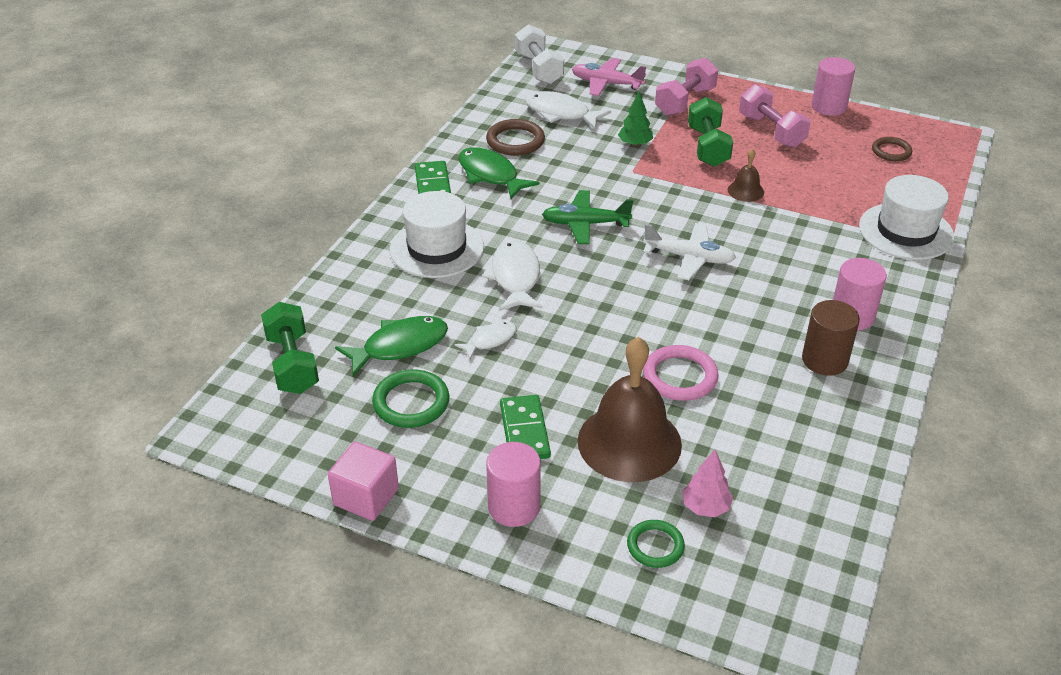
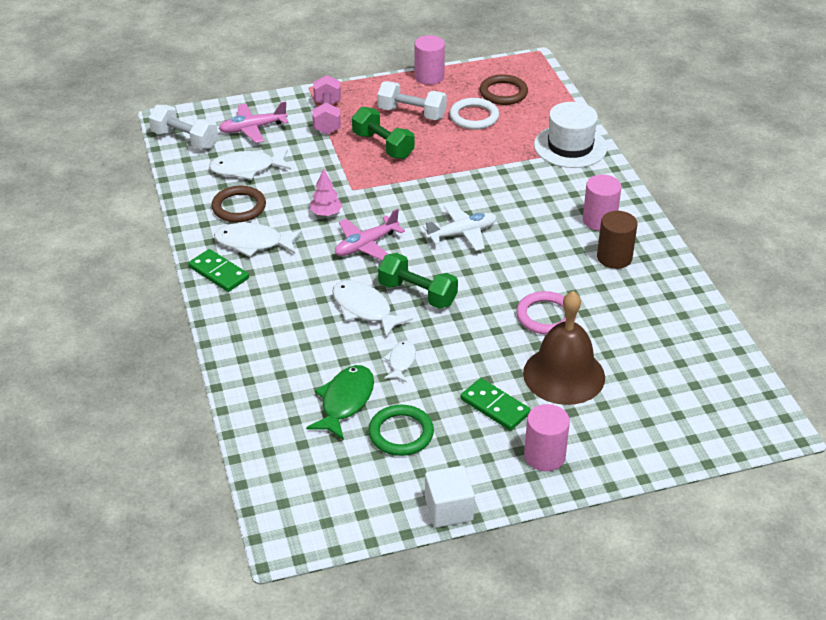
camera: 40 degrees left, 0 degrees up
(292, 363) = (285, 458): green dumbbell -> green dumbbell (417, 294)
(366, 497) = (449, 509): pink cube -> white cube
(437, 248) = (283, 318): white hat -> none
(490, 175) = (253, 243): green fish -> white fish
(585, 224) = (366, 245): green plane -> pink plane
(635, 144) = (330, 168): green tree -> none
(655, 546) = (647, 426): green ring -> none
(705, 507) = (648, 386): pink tree -> pink tree (326, 213)
(745, 191) = (444, 166): brown bell -> none
(771, 131) = (412, 113): pink dumbbell -> white dumbbell
(832, 160) = (474, 117): none -> white ring
(891, 151) = (503, 93): brown ring -> brown ring, size x1.51

